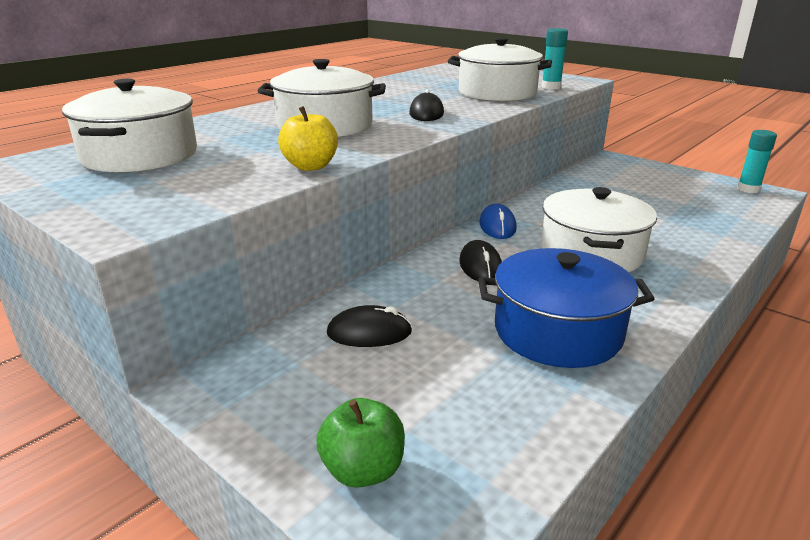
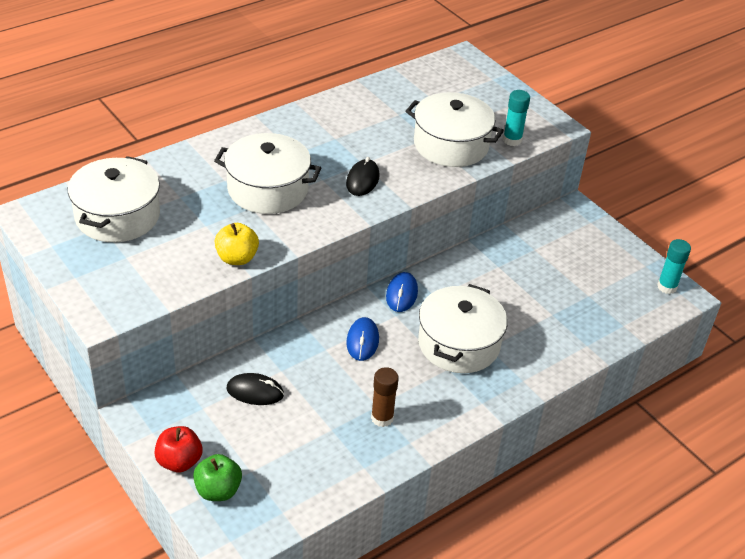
camera: 10 degrees right, 15 degrees up
(281, 439) = (179, 461): none -> red apple
(480, 266) = (362, 341): black mouse -> blue mouse
(557, 331) = (382, 418): blue pot -> brown glue stick

